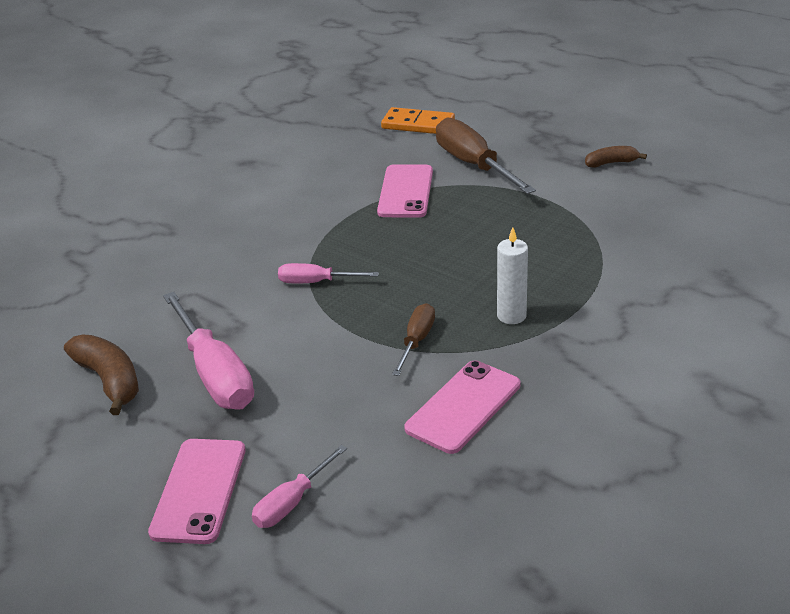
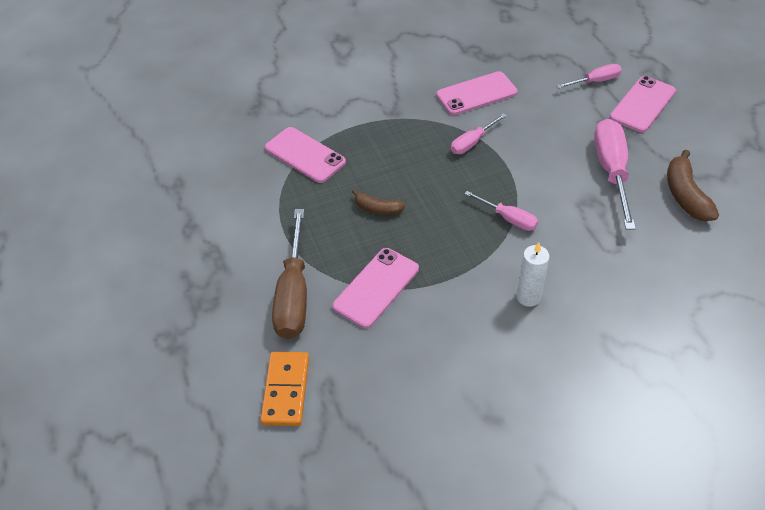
camera: 150 degrees left, 15 degrees up
(416, 341) = (472, 142): brown screwdriver -> pink screwdriver
(418, 124) = (286, 390): orange domino -> orange domino turned 45 degrees clockwise
(511, 316) = (402, 135): white candle -> white candle (528, 297)
(600, 256) = (305, 155): none -> pink phone
(611, 163) = (193, 239): brown banana -> brown banana (377, 209)

